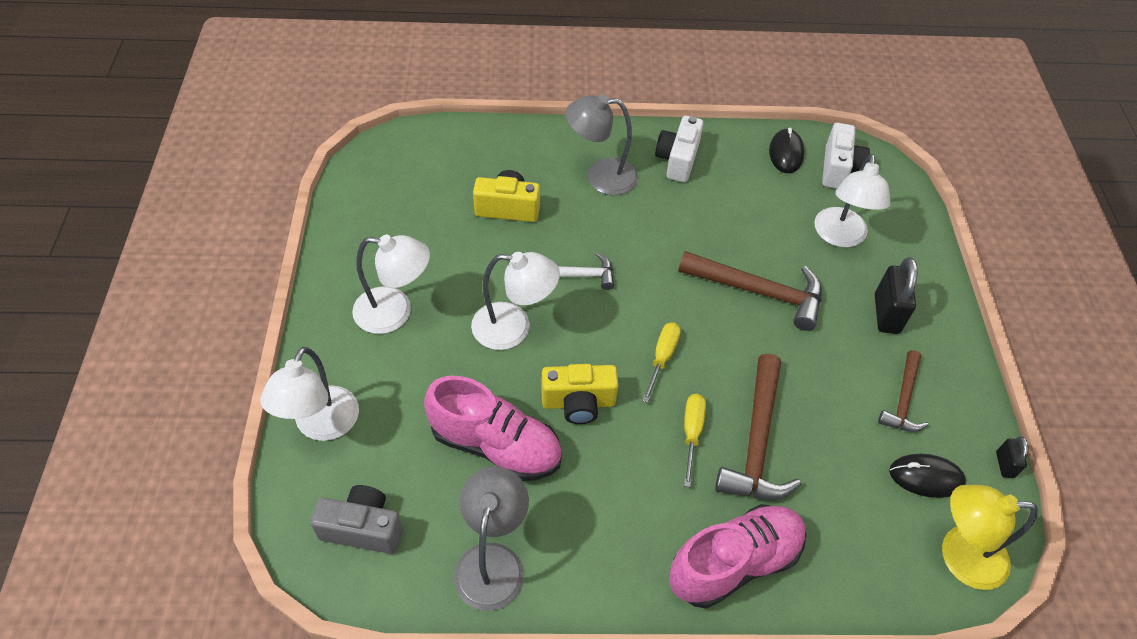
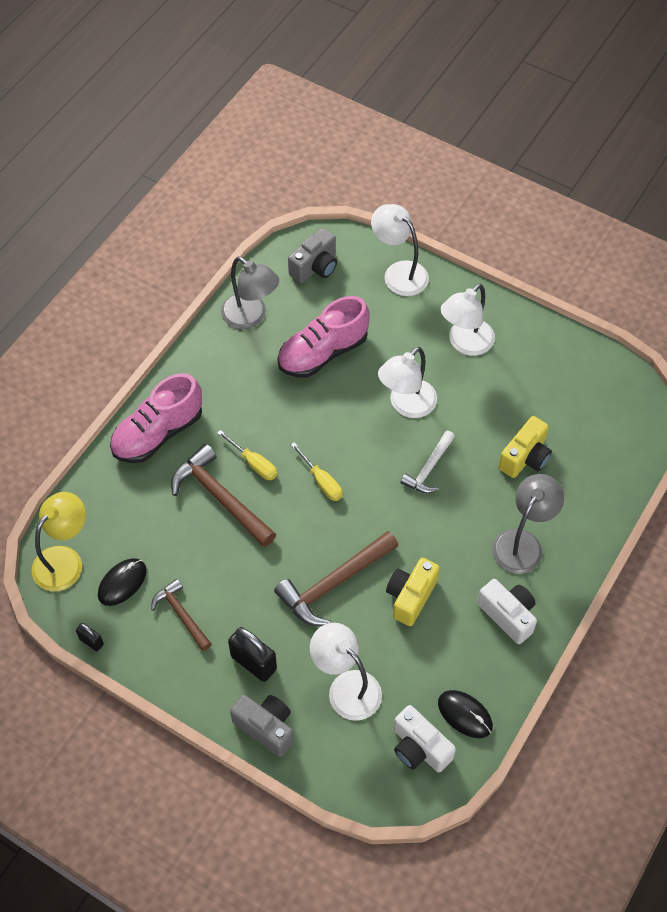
camera: 125 degrees right, 5 degrees up
(578, 402) = (322, 412): yellow camera -> yellow camera (410, 596)
(734, 563) = (158, 433): pink shoe -> pink shoe turned 45 degrees clockwise
(927, 274) = (266, 727): none -> grey camera

